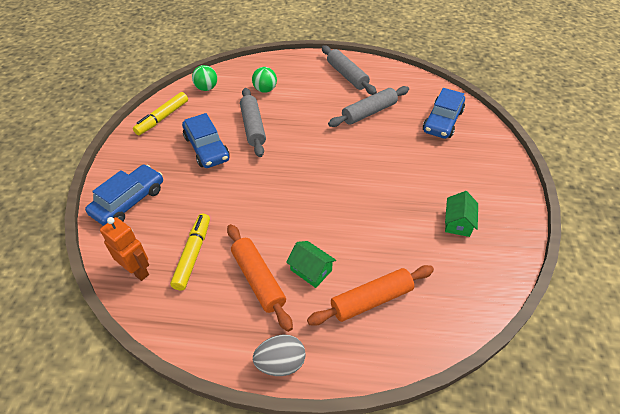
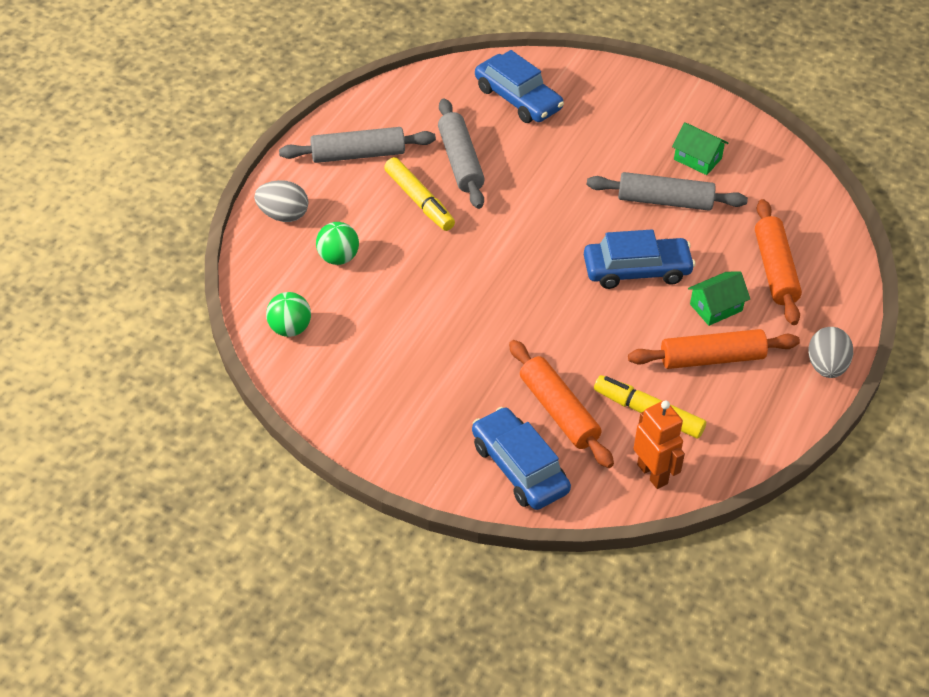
camera: 70 degrees left, 0 degrees up
(137, 270) = (653, 474): orange robot -> orange robot turned 90 degrees clockwise
(162, 118) = (340, 399): yellow marker -> yellow marker (419, 201)
(180, 208) = (558, 411): none -> orange rolling pin
(206, 148) = (446, 359): blue car -> blue car (637, 270)
(253, 127) = (424, 294): grey rolling pin -> grey rolling pin (665, 201)
(285, 65) = (283, 215): none -> grey egg

